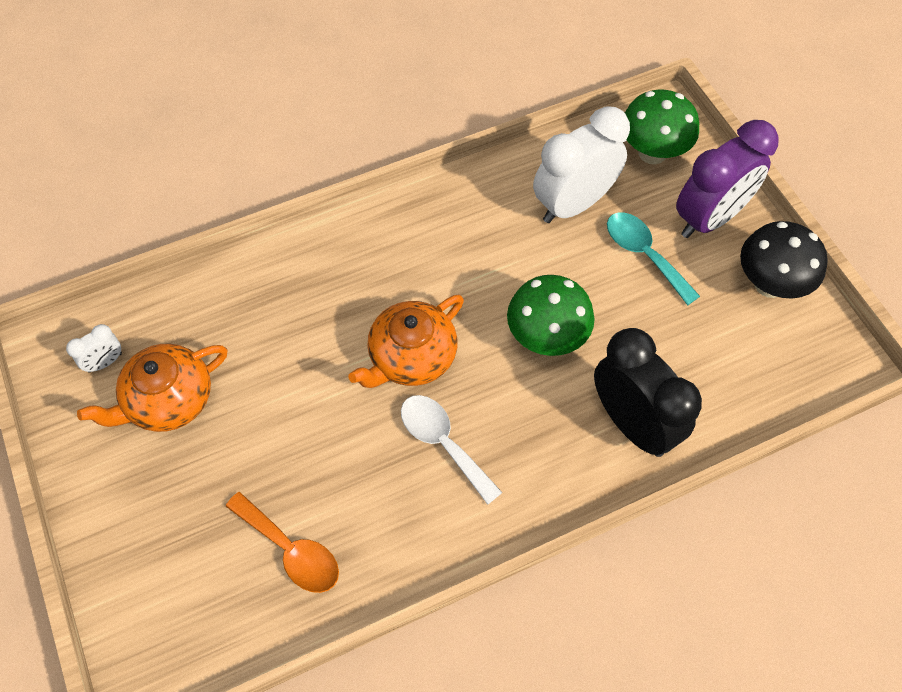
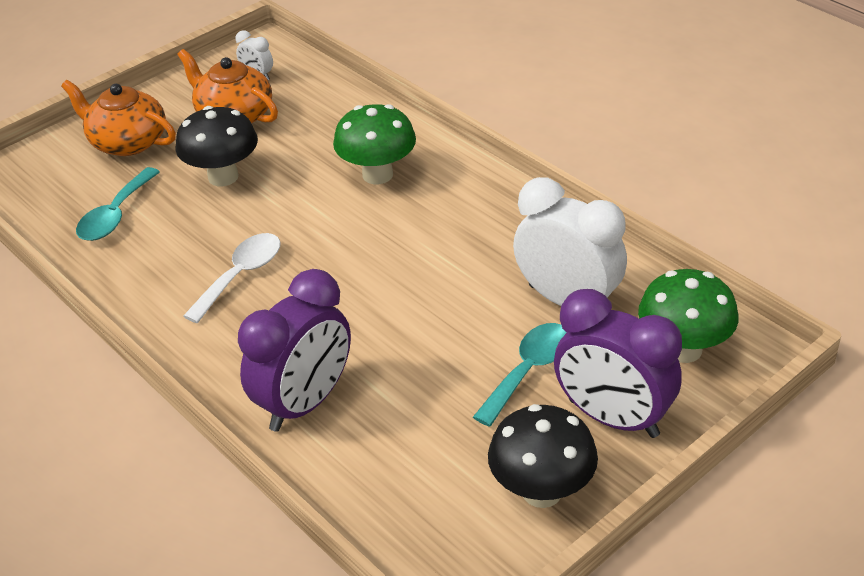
camera: 75 degrees right, 20 degrees down
(276, 431) = (223, 177): none -> black mushroom
(291, 550) = (115, 215): orange spoon -> turquoise spoon
(411, 357) = (325, 233): orange teapot -> orange teapot (127, 142)
(546, 338) = (384, 317): green mushroom -> green mushroom (377, 175)
(632, 423) = (305, 403): black clock -> purple clock

